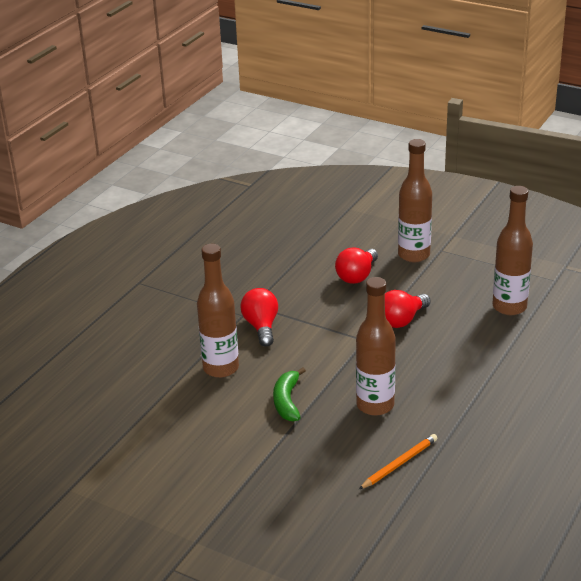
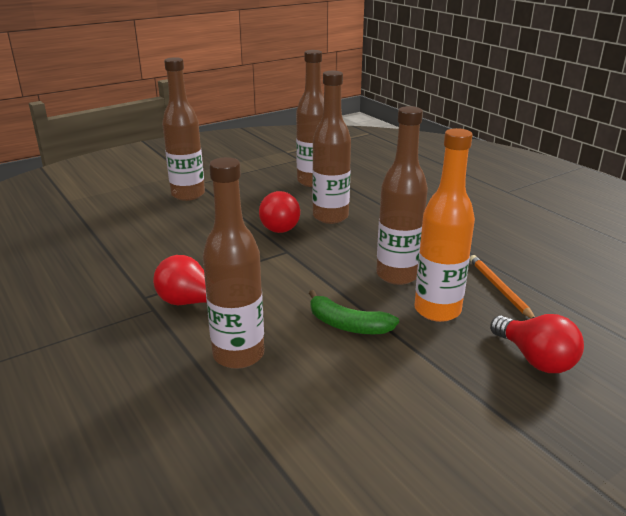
camera: 65 degrees left, 5 degrees down
(339, 438) = (437, 310): none -> orange bottle
(357, 276) = (180, 227): red light bulb -> red light bulb (535, 359)
(445, 341) = (330, 217): none -> brown bottle

